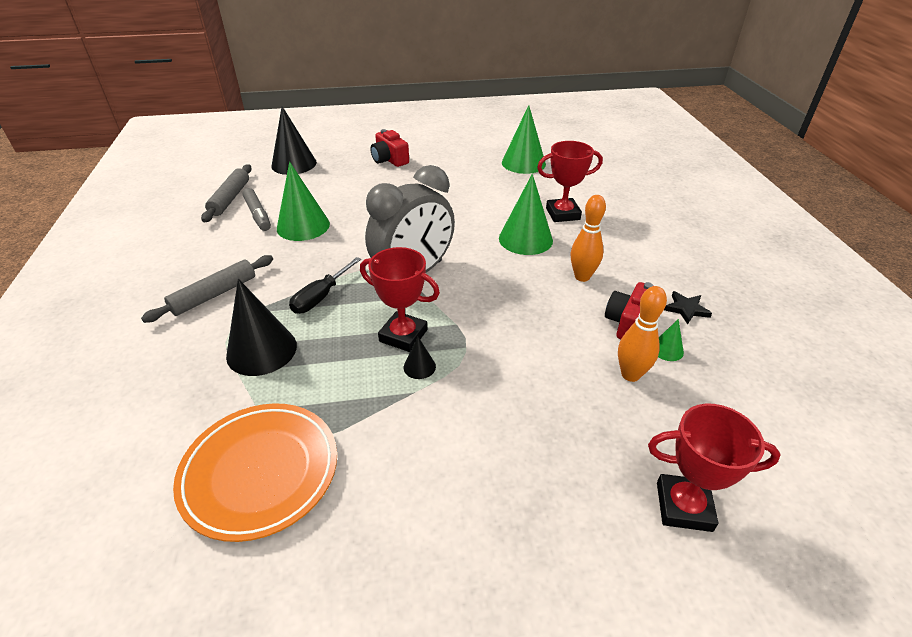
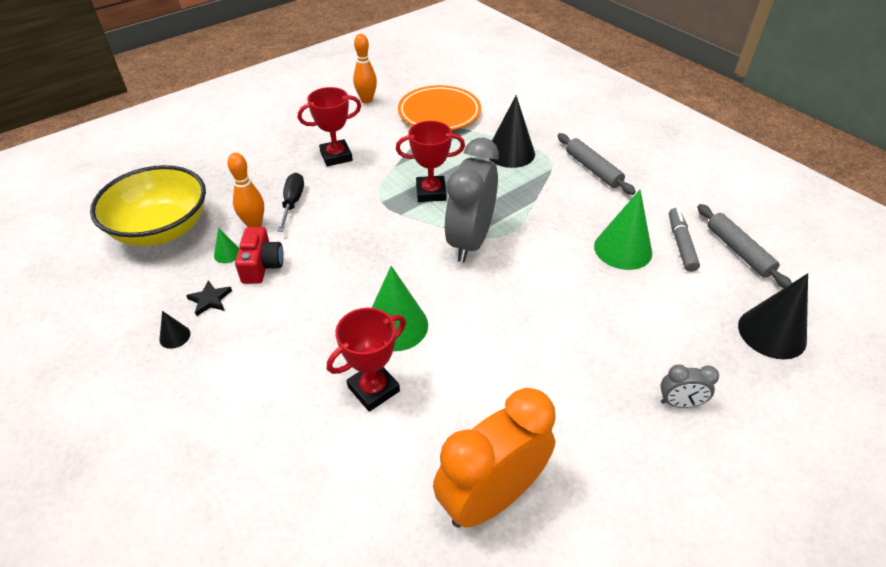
camera: 150 degrees right, 5 degrees up
(214, 294) = (593, 169): grey rolling pin -> grey rolling pin turned 45 degrees counterclockwise
(258, 215) = (681, 244): grey marker -> grey marker turned 60 degrees clockwise
(321, 297) = (519, 196): black screwdriver -> black screwdriver (292, 203)
(389, 160) = (679, 403): red camera -> grey clock
(419, 367) = (403, 179): black cone -> black cone (175, 336)
(523, 163) = (490, 497): green cone -> orange clock
(582, 277) = (317, 298): orange bowling pin -> orange bowling pin (366, 100)
(683, 506) = (215, 169): red trophy -> red trophy (336, 156)
(757, 415) = (162, 229): none -> yellow bowl

